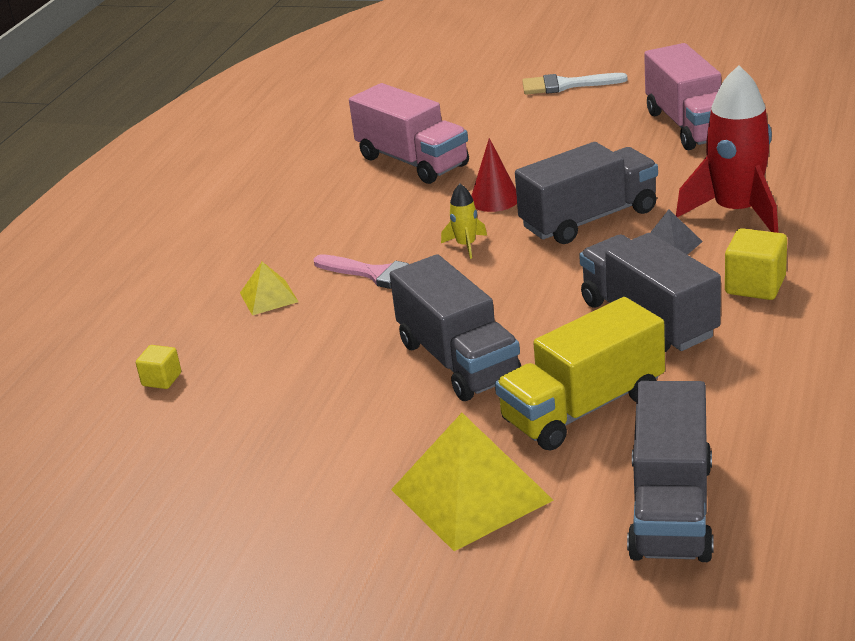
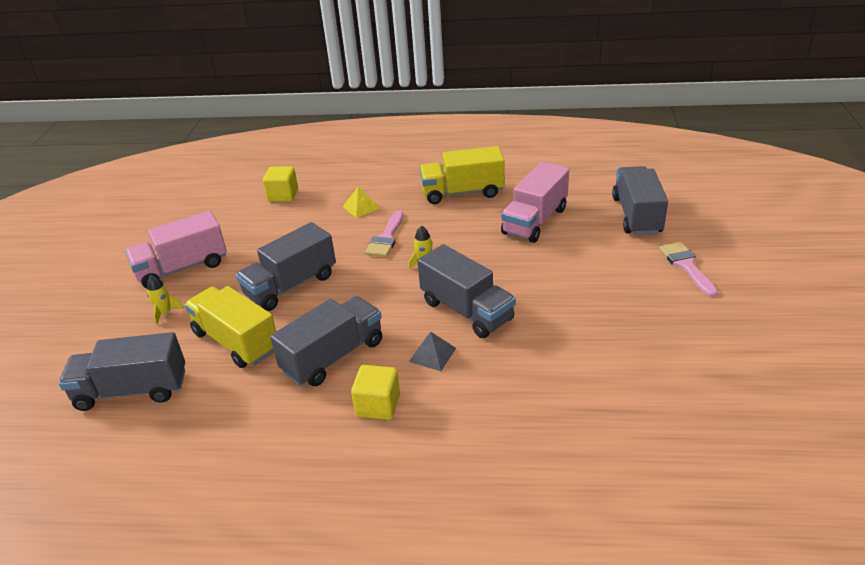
camera: 75 degrees right, 5 degrees up
(162, 379) = (283, 195): yellow cube -> yellow cube, size x1.65
(296, 209) = (462, 192): none -> yellow truck
(445, 99) = (636, 215): none -> grey truck
(471, 494) = (165, 313): yellow pyramid -> yellow rocket
(494, 199) = (488, 264): red cone -> none
(565, 85) = (686, 266): white brush -> pink brush
(689, 126) = (635, 343): pink truck -> pink truck (182, 268)
(736, 211) = (490, 385): red rocket -> none

